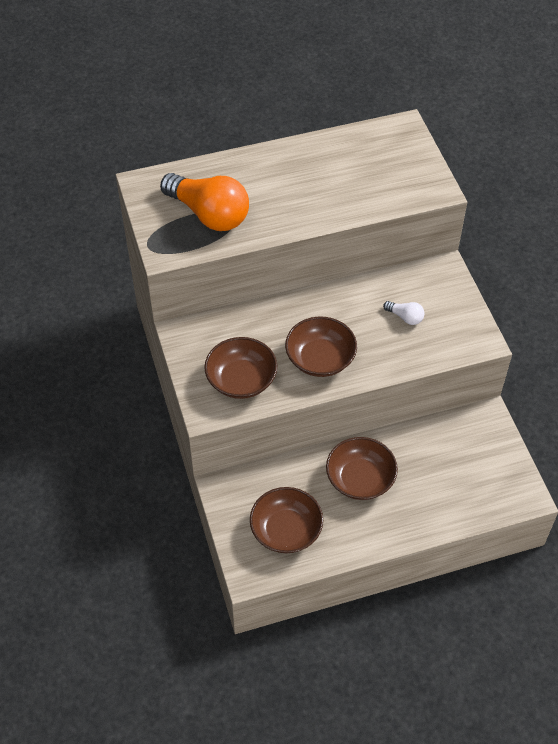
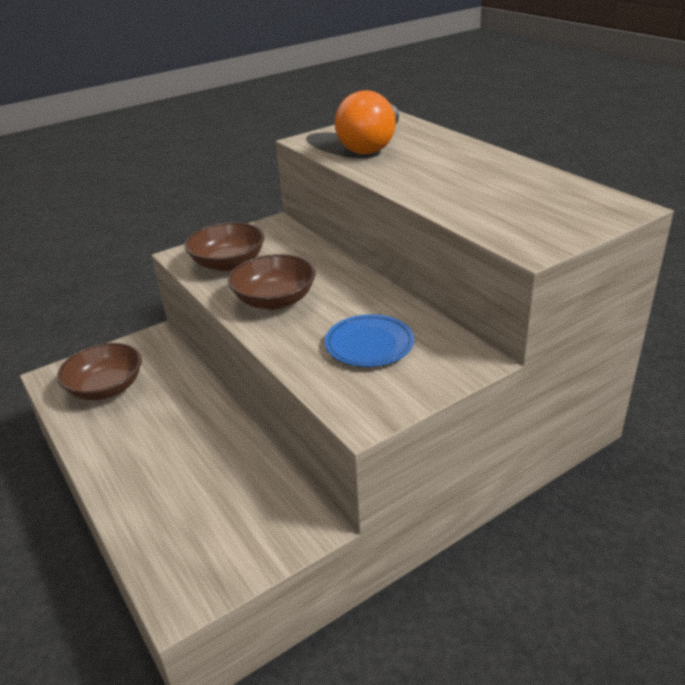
camera: 75 degrees right, 20 degrees down
(360, 479) = (181, 426): brown bowl -> none
(405, 317) = (369, 344): white light bulb -> blue plate

